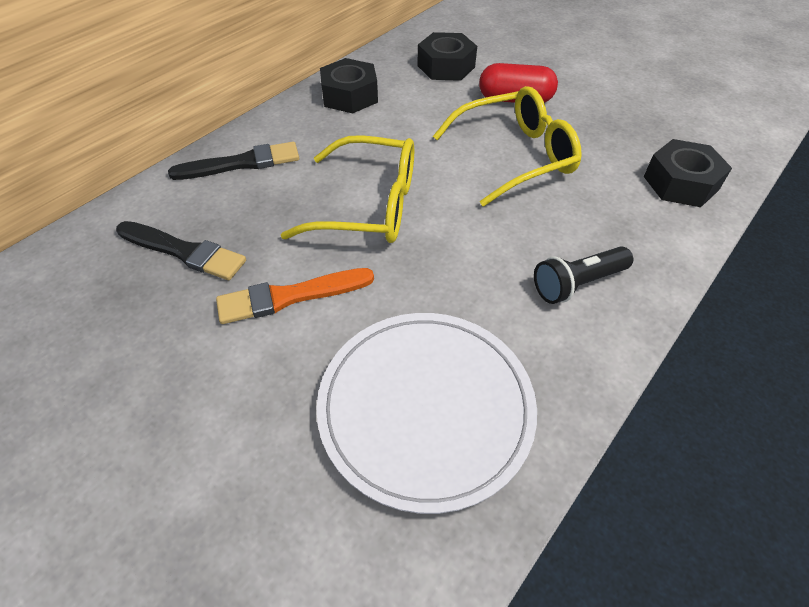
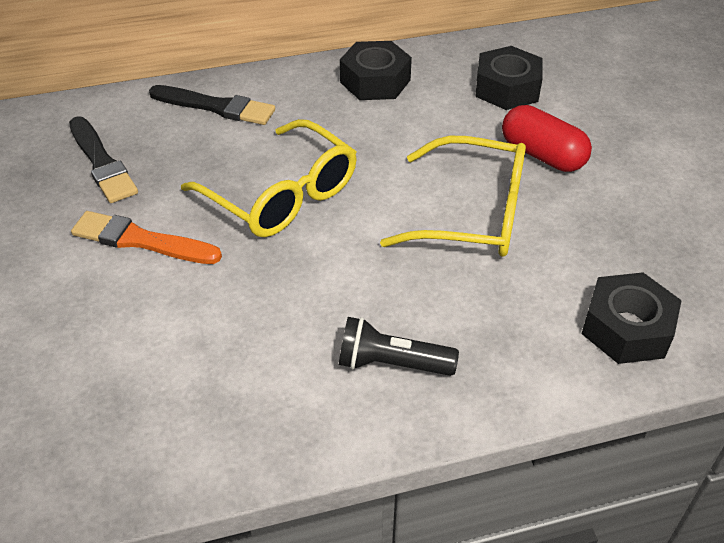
camera: 35 degrees right, 5 degrees down
(426, 407) = (150, 385): white plate -> none

